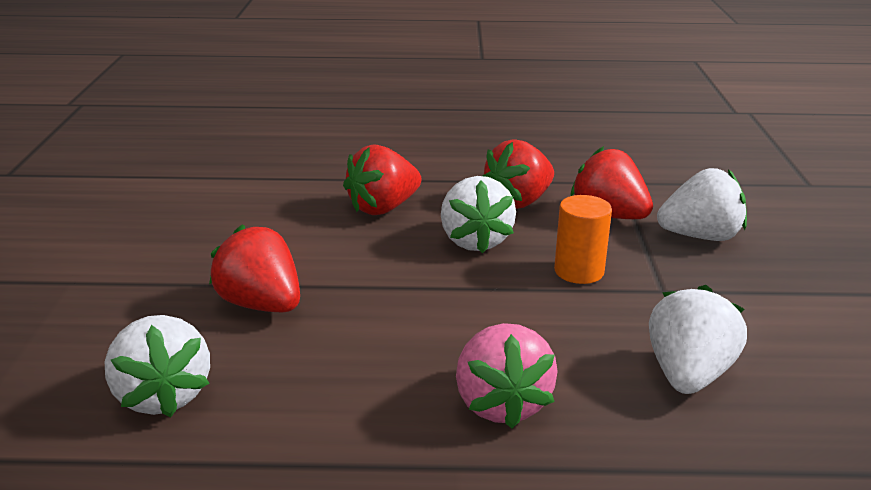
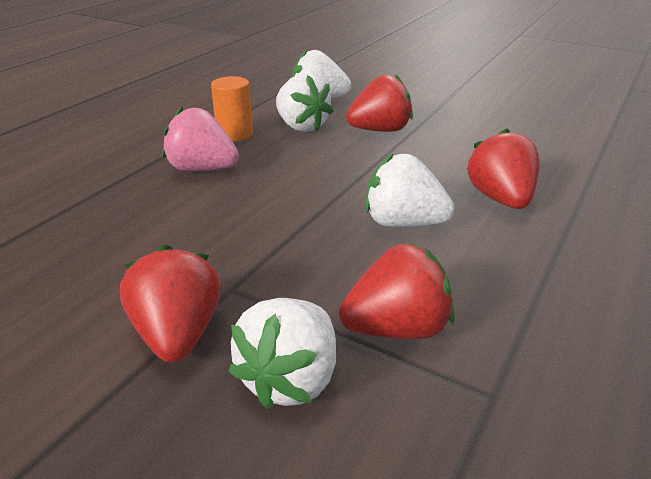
camera: 120 degrees right, 5 degrees up
(518, 202) = (472, 277): red strawberry -> red strawberry (178, 334)
(579, 271) = (305, 255): orange cylinder -> orange cylinder (234, 134)
(688, 374) = (131, 241): white strawberry -> white strawberry (301, 126)

